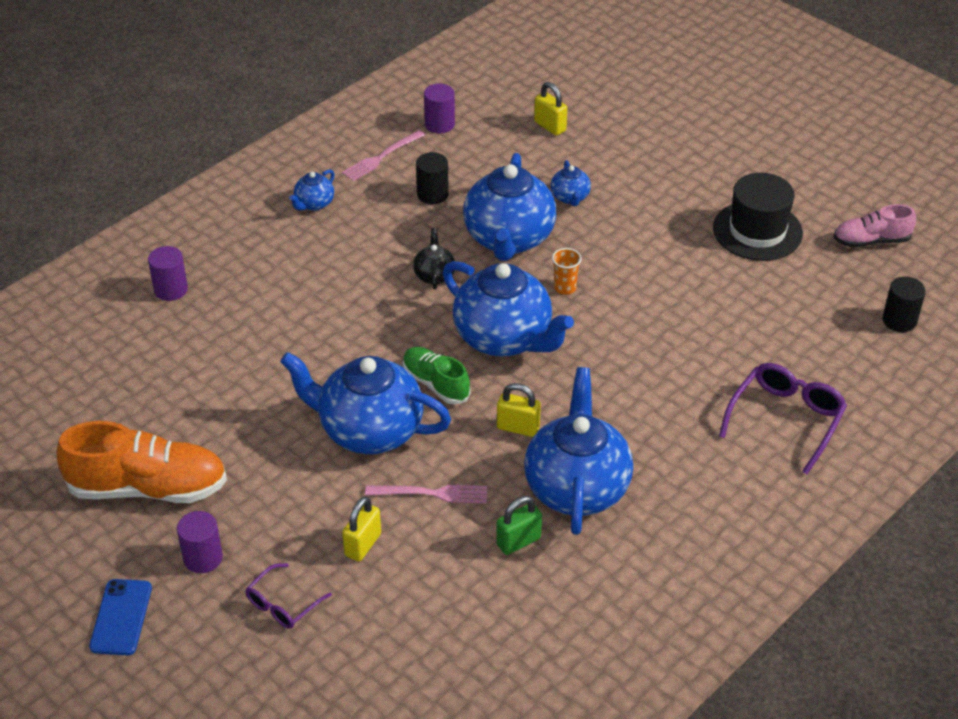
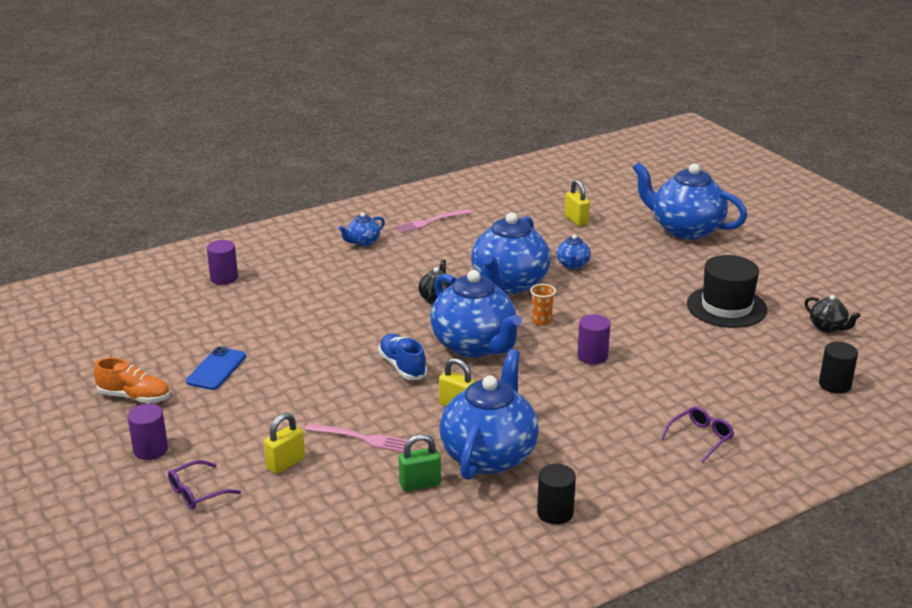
camera: 15 degrees right, 15 degrees down
(121, 617) = (62, 478): blue phone -> blue phone (216, 369)
(148, 488) = (134, 397): orange shoe -> orange shoe, size x0.57
(369, 430) = (331, 388): blue teapot -> blue teapot (685, 229)
(432, 194) = (460, 248): black cylinder -> black cylinder (555, 512)
(436, 384) = (402, 366): green shoe -> blue shoe
(439, 124) = (487, 208): purple cylinder -> purple cylinder (592, 356)
(786, 420) = (700, 438): purple glasses -> purple glasses, size x0.60
(871, 241) = (828, 327): pink shoe -> black teapot

